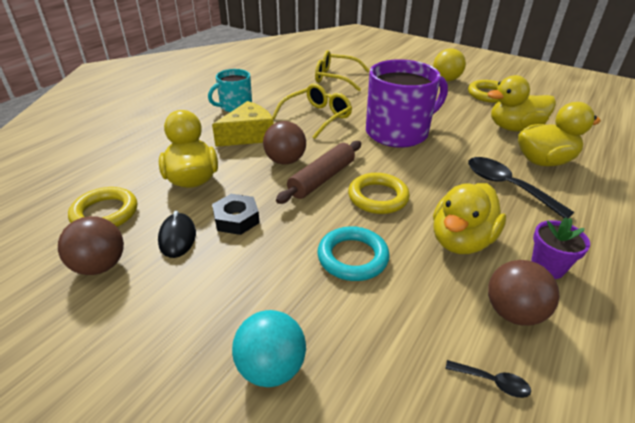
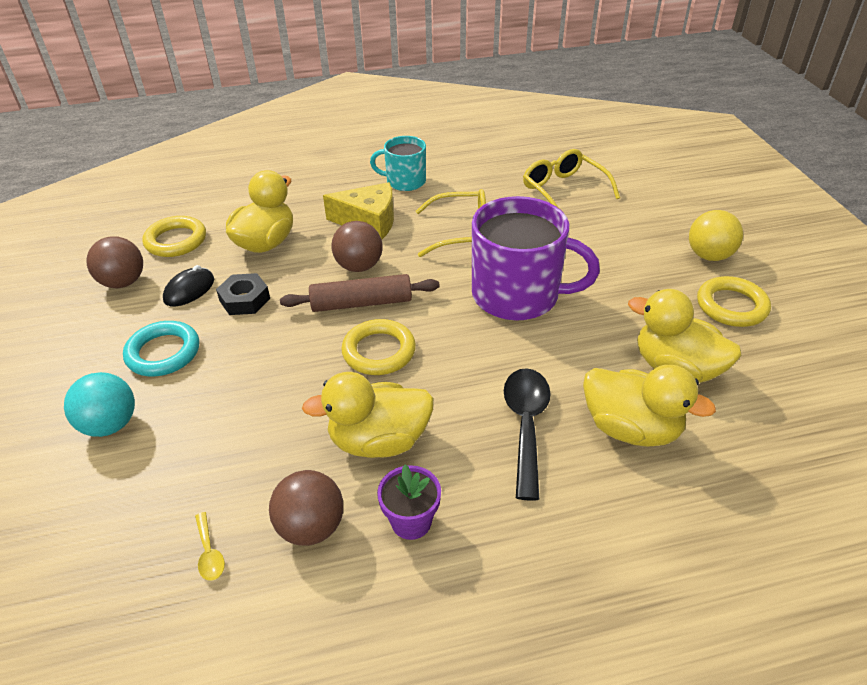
camera: 45 degrees right, 5 degrees up
(352, 257) = (272, 389): turquoise ring -> turquoise ring (163, 353)
(492, 382) = (209, 553): black spoon -> yellow spoon

